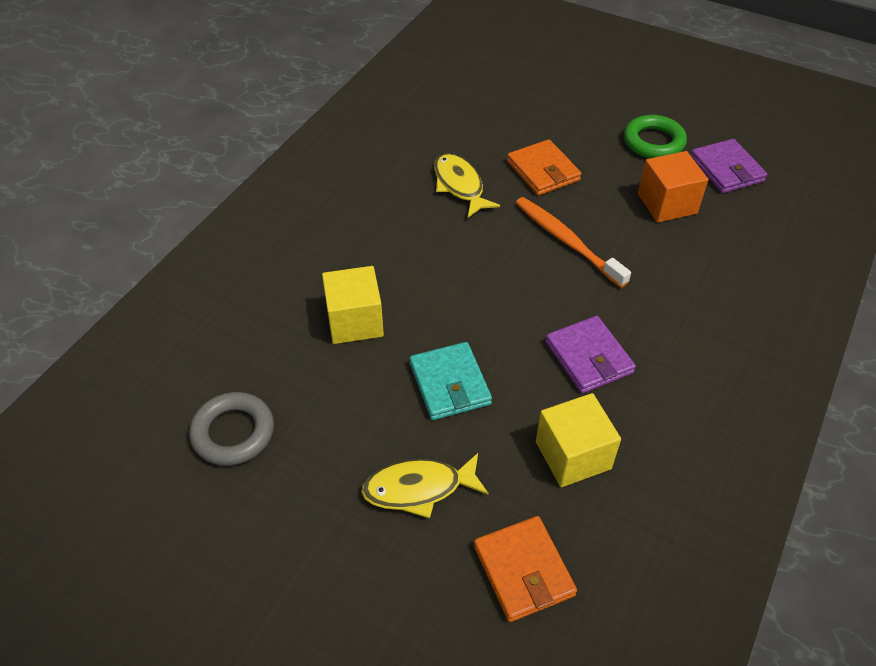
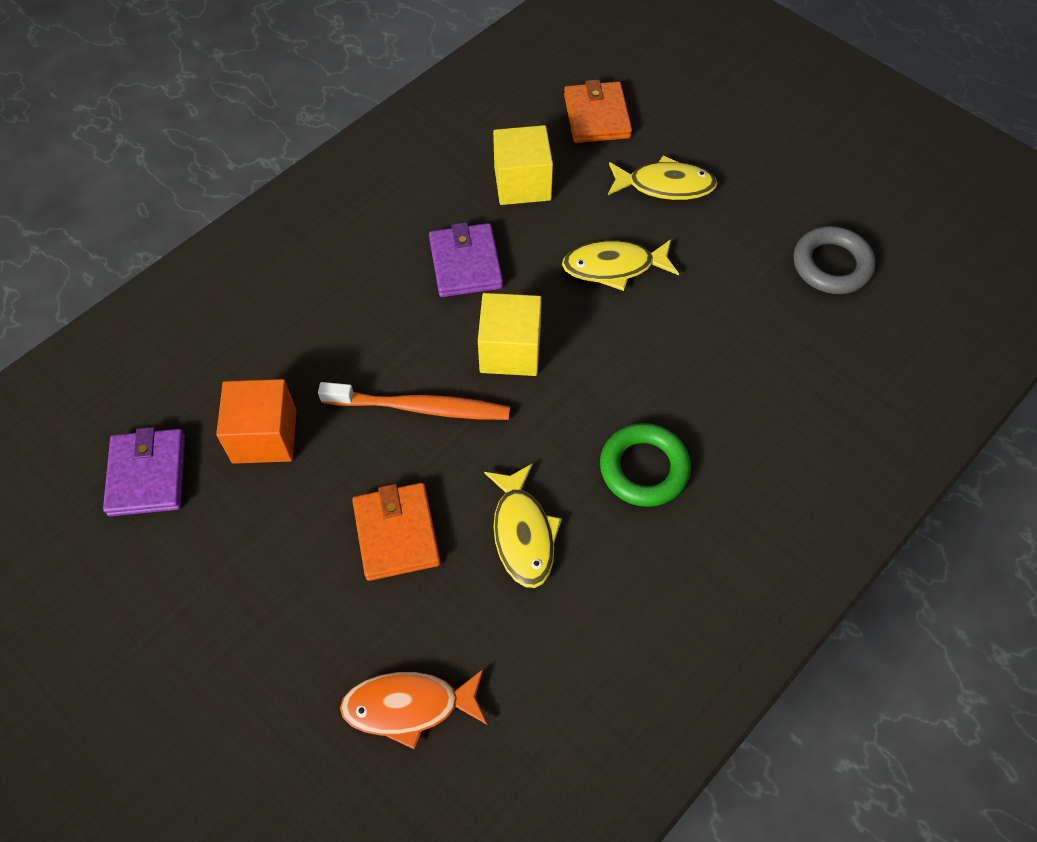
camera: 165 degrees left, 10 degrees up
(355, 321) = (700, 356): yellow cube -> yellow cube (510, 350)
(450, 384) = (614, 267): turquoise wallet -> yellow fish
(494, 104) = (408, 706): none -> orange fish
(567, 241) = (420, 407): orange toothbrush -> orange toothbrush turned 60 degrees counterclockwise
(653, 142) = (210, 553): green ring -> green ring (644, 468)

